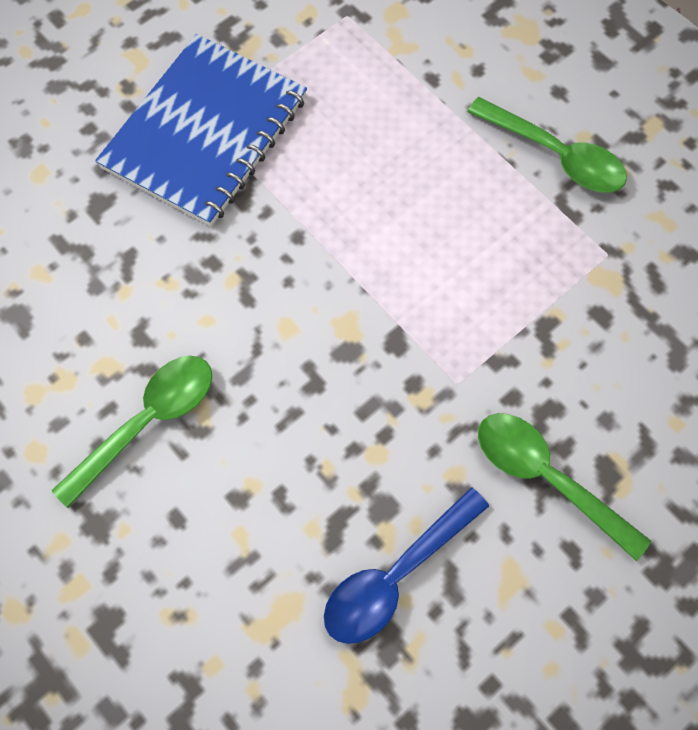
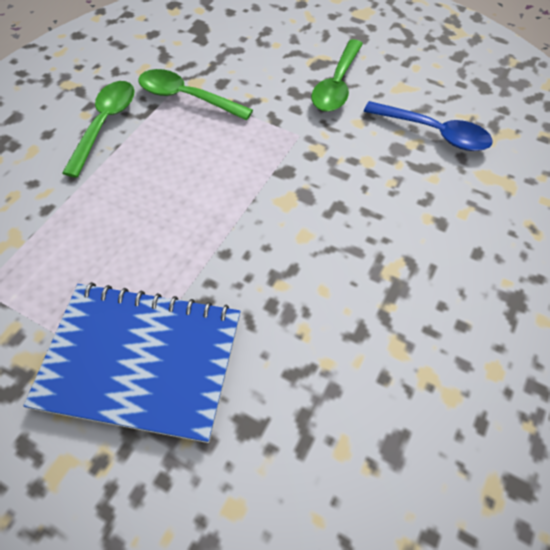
camera: 110 degrees left, 10 degrees down
(148, 421) = (424, 298): green spoon -> green spoon (186, 97)

